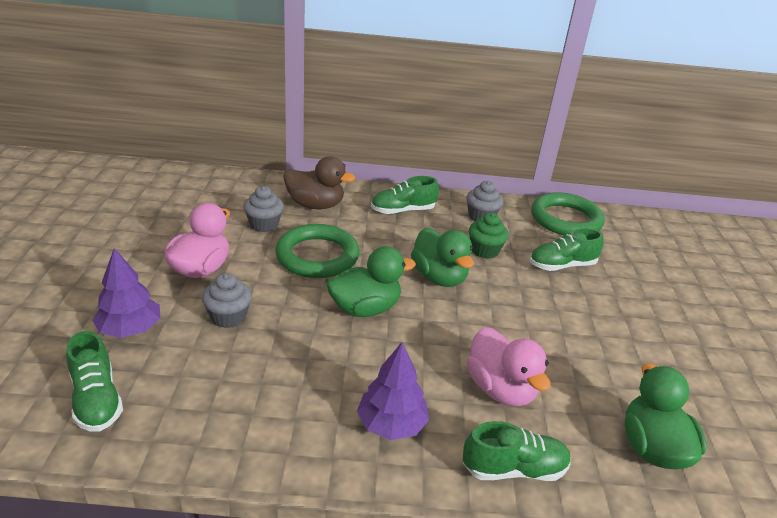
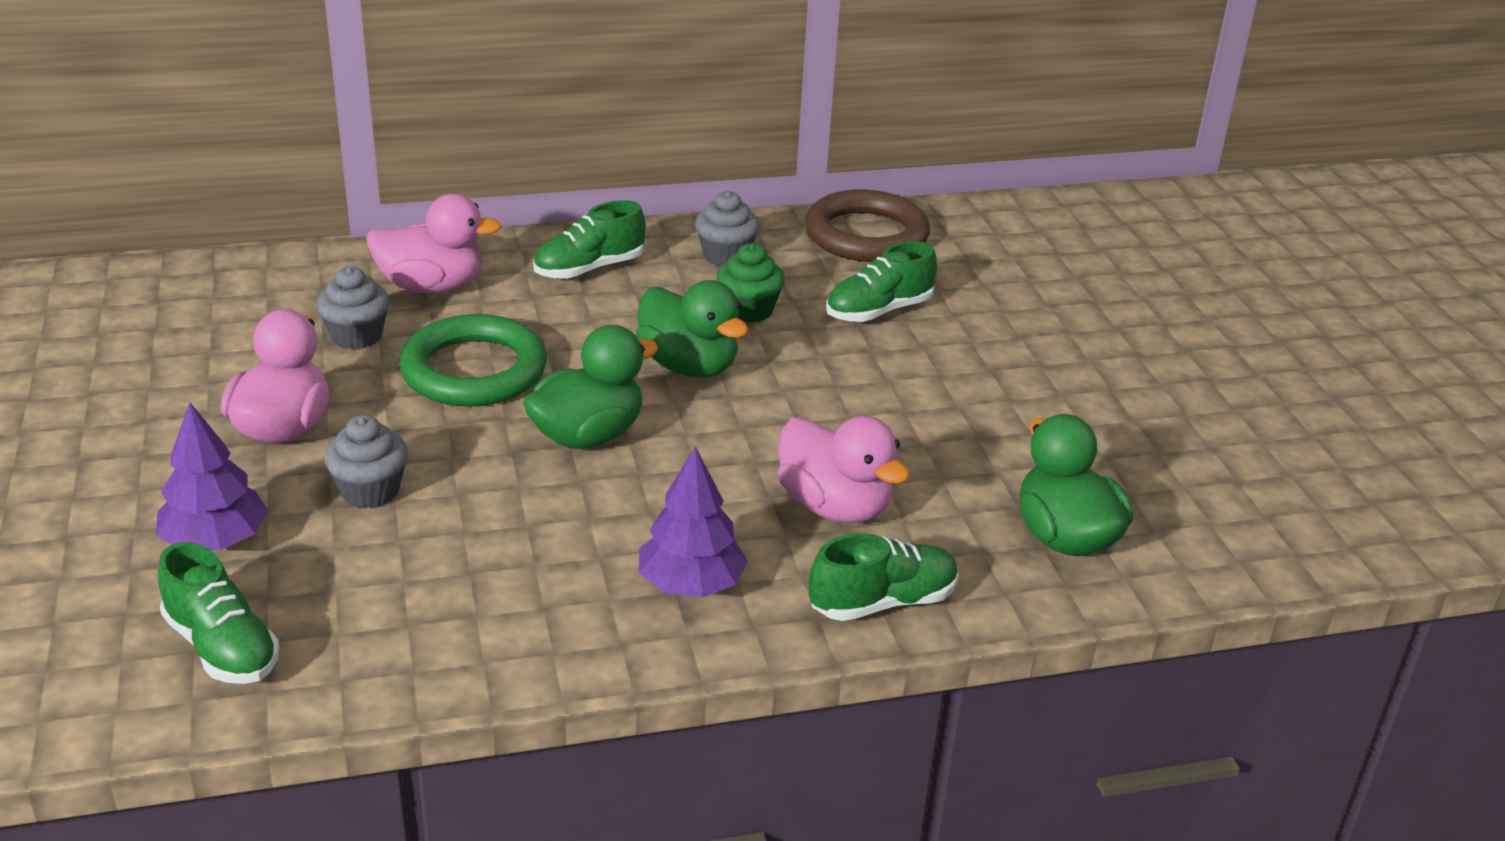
camera: 15 degrees left, 0 degrees up
(315, 205) = (432, 286): brown duck -> pink duck
(565, 219) = (866, 235): green ring -> brown ring

